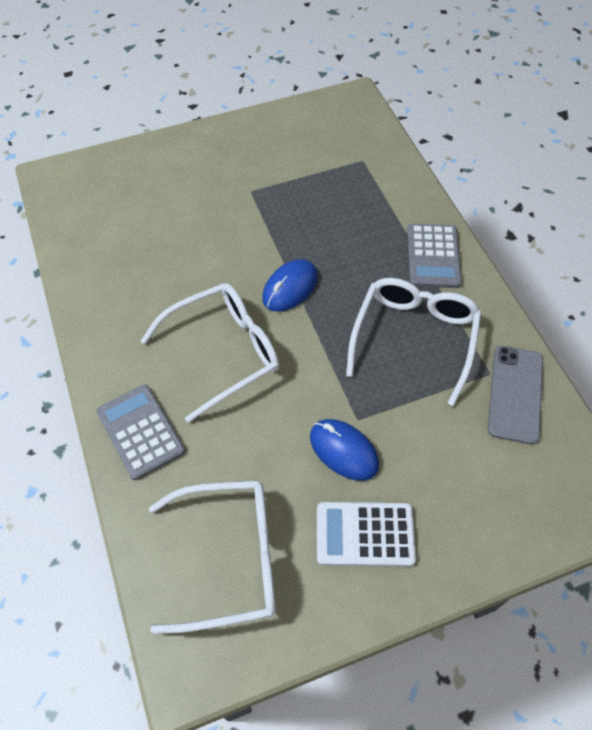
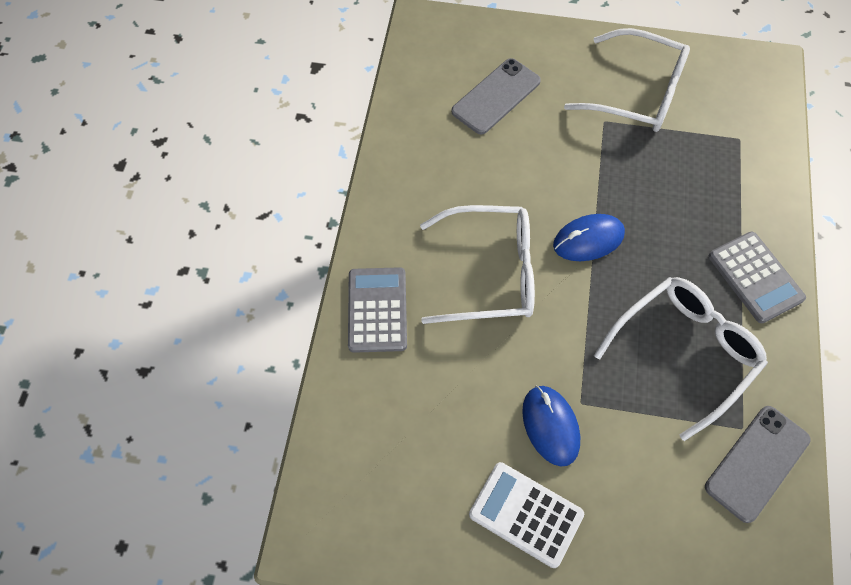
camera: 30 degrees right, 5 degrees up
(150, 209) = (496, 96): none -> grey phone
(230, 558) = (394, 466): white glasses -> white glasses (637, 93)
(433, 256) = (755, 277): grey calculator -> grey calculator turned 60 degrees counterclockwise

